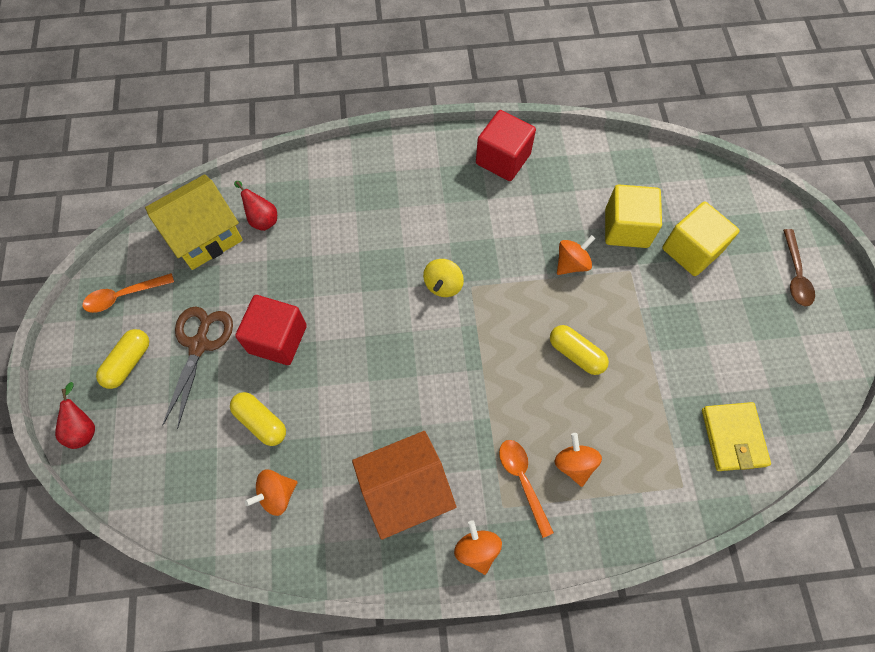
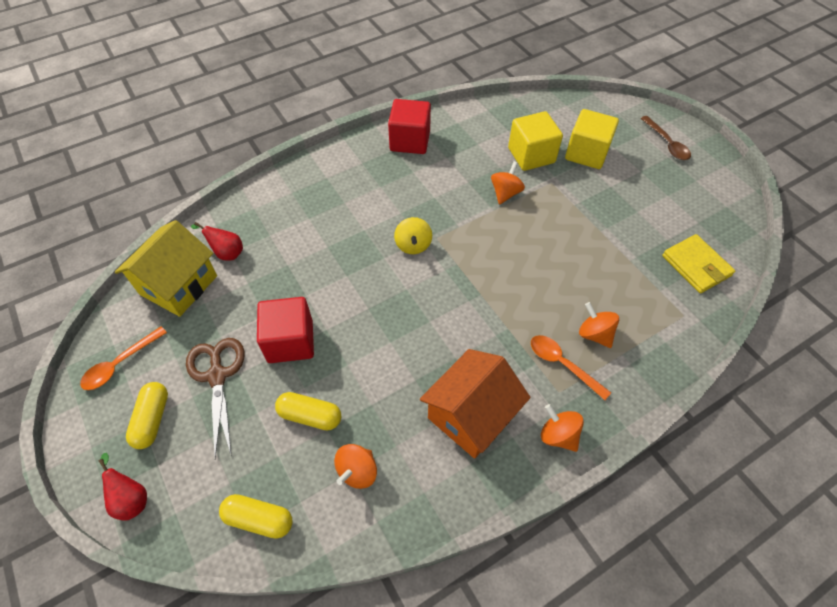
camera: 25 degrees left, 10 degrees down
(576, 354) = (547, 254): yellow capsule -> yellow capsule (259, 519)

